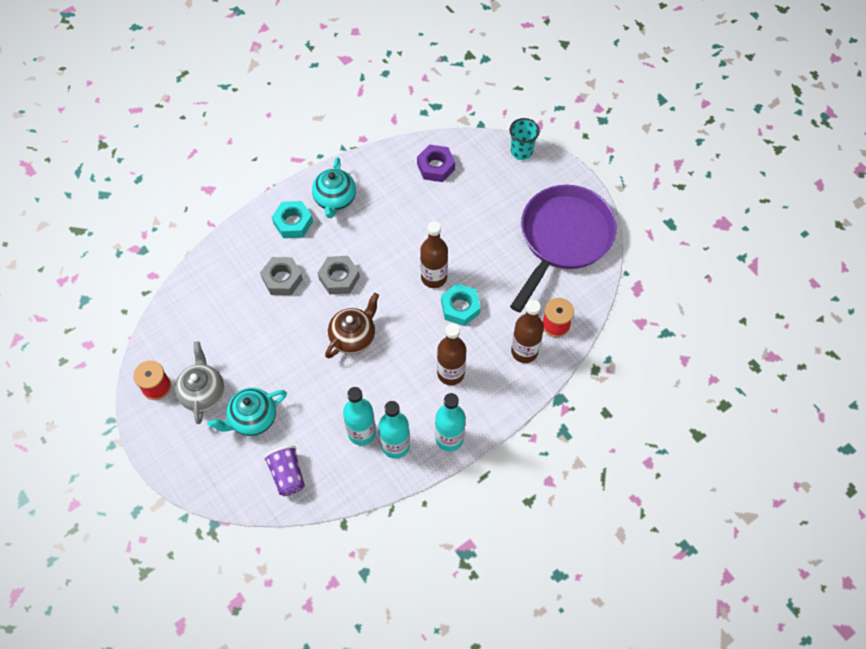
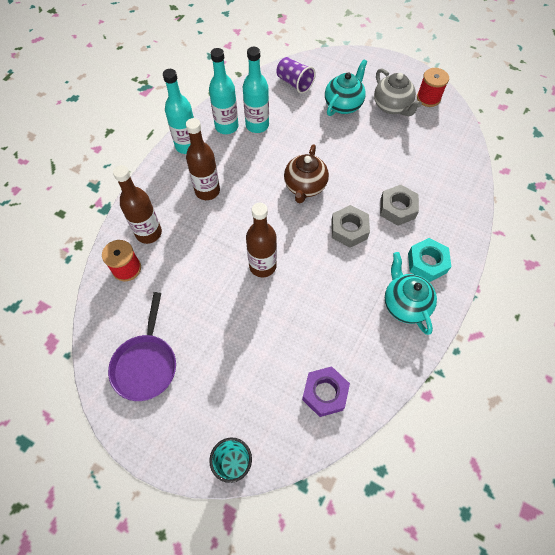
camera: 155 degrees right, 0 degrees up
(460, 307) = (224, 248): turquoise nut -> none
(563, 239) = (146, 364): purple pan -> purple pan, size x0.60

